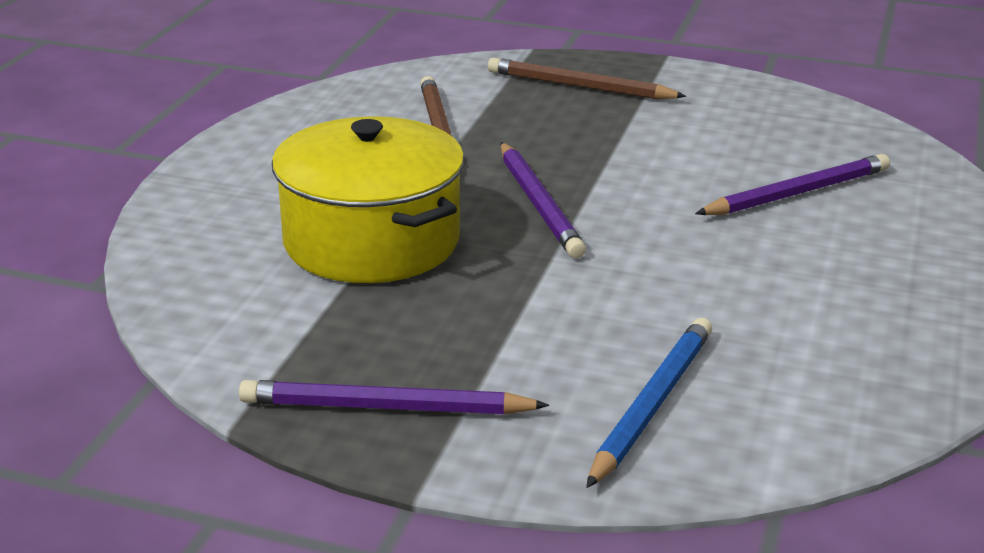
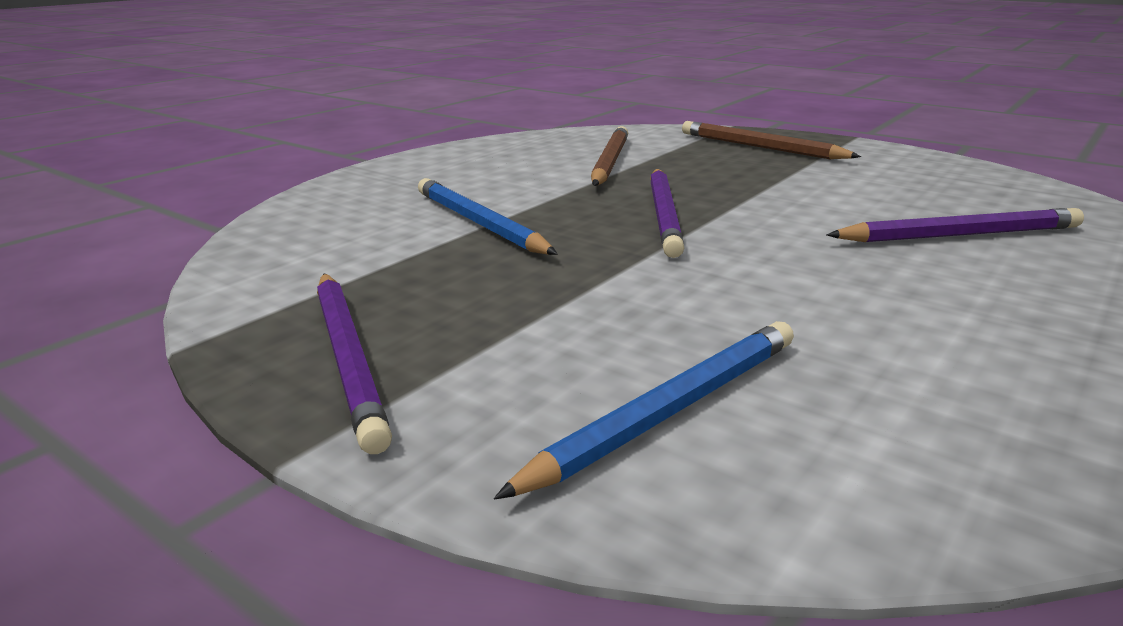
camera: 20 degrees right, 5 degrees down
(371, 241) = (479, 223): yellow pot -> blue pencil
(385, 407) = (348, 358): purple pencil -> purple pencil turned 135 degrees counterclockwise

